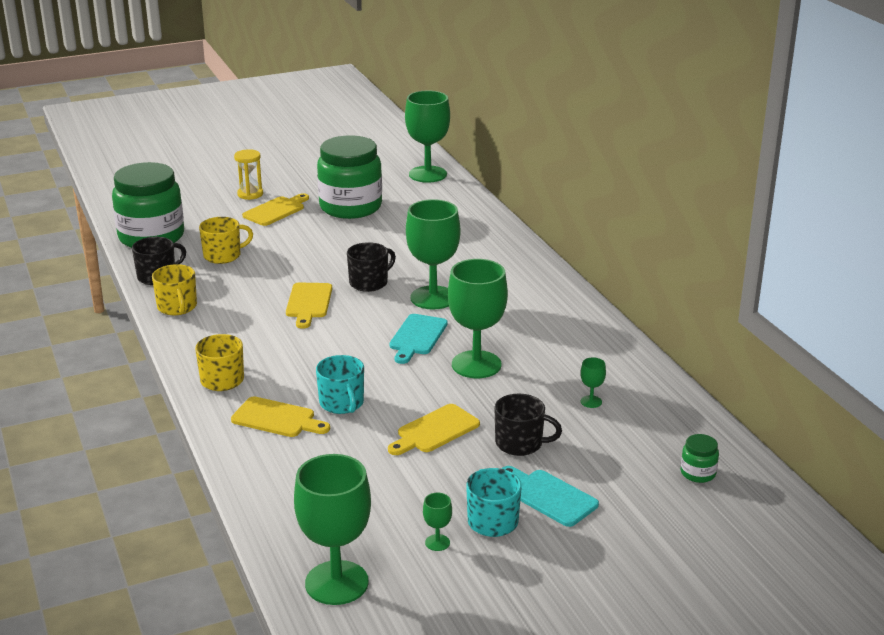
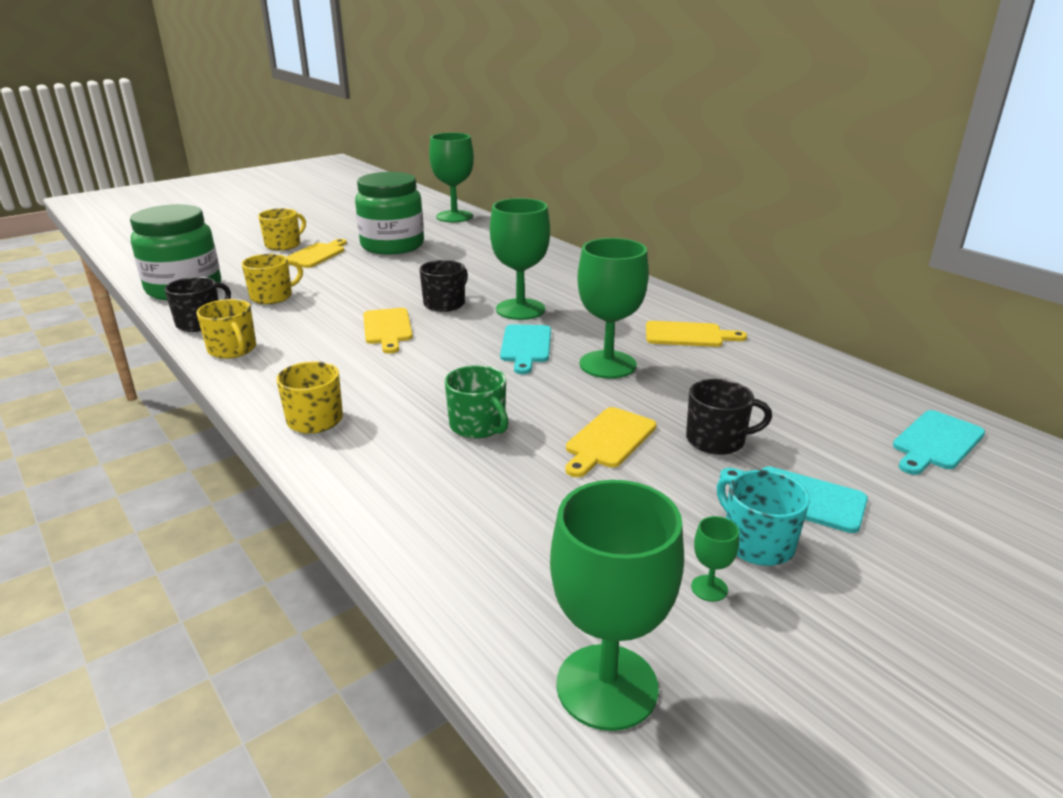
camera: 15 degrees left, 0 degrees up
(250, 194) = (284, 245): yellow hourglass -> yellow mug
(277, 419) = (405, 455): yellow cutting board -> yellow cutting board (688, 335)
(342, 403) = (478, 425): turquoise mug -> green mug
(591, 402) = (757, 385): green goblet -> none
(698, 473) = (936, 442): green jar -> turquoise cutting board

